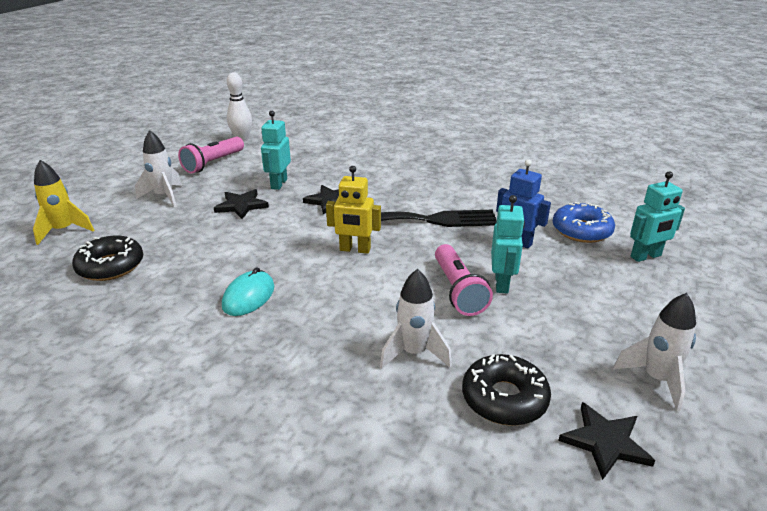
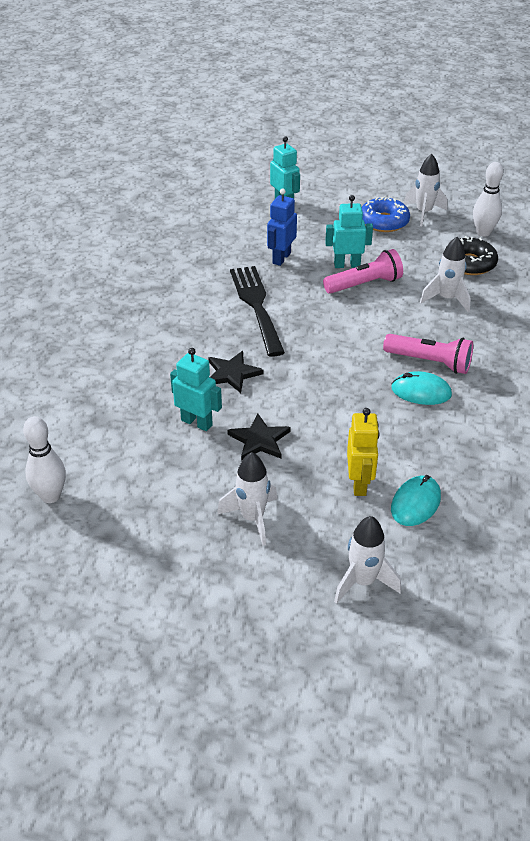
camera: 100 degrees left, 10 degrees up
(64, 231) = (363, 582): yellow rocket -> white rocket
(111, 266) = (415, 503): black donut -> turquoise mouse
(213, 163) = (143, 502): pink flashlight -> pink flashlight (429, 362)
(278, 184) = (197, 422): turquoise robot -> turquoise robot turned 150 degrees counterclockwise
(355, 249) = (324, 343): yellow robot -> yellow robot (359, 484)
(581, 230) = (252, 228): blue donut -> blue donut (384, 222)
(605, 442) = (483, 232): black star -> white bowling pin

